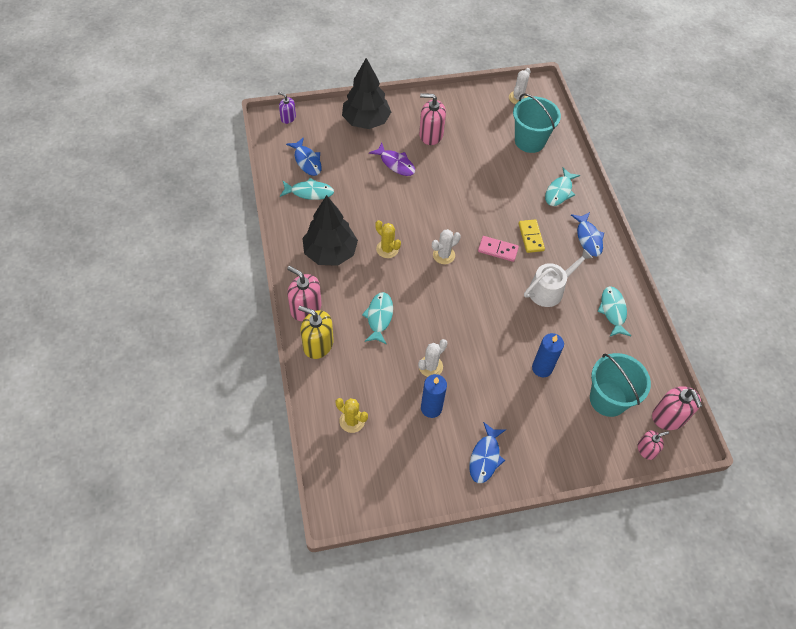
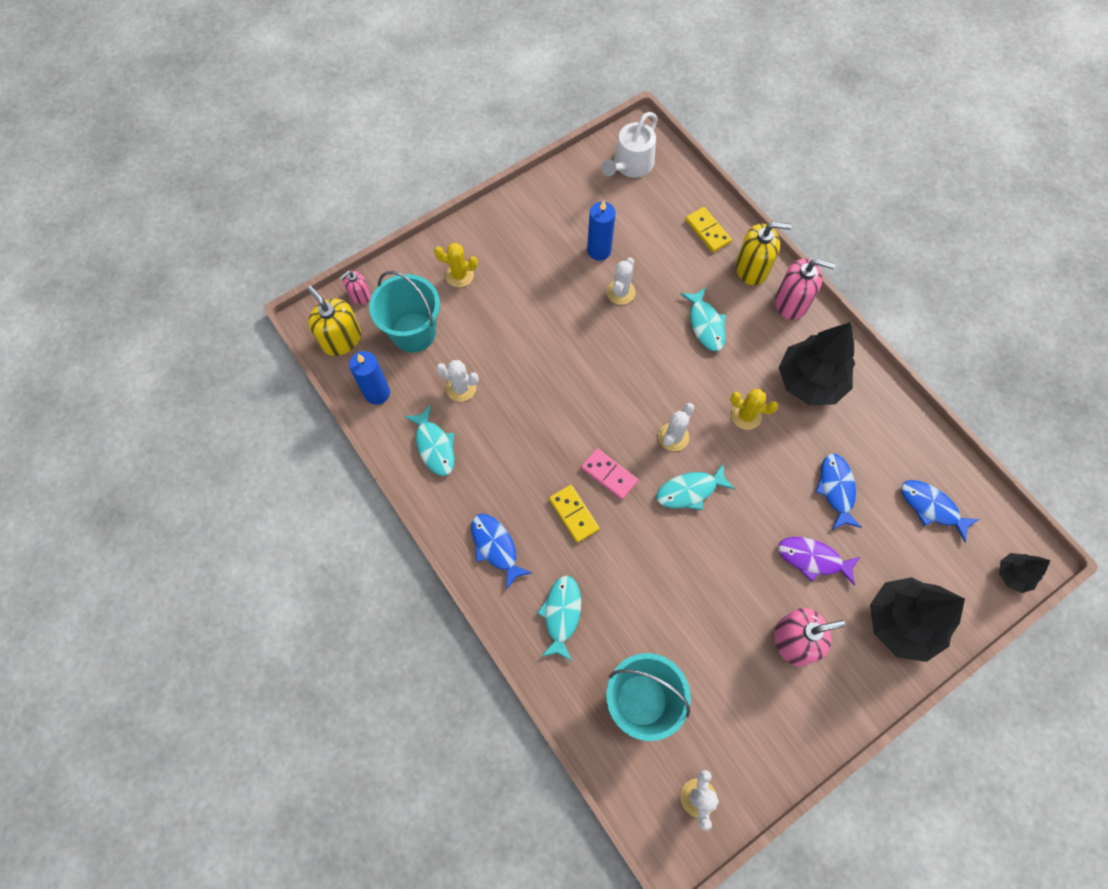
camera: 160 degrees right, 10 degrees up
(288, 118) = (1013, 575): purple soap dispenser -> black tree
(309, 192) = (893, 457): turquoise fish -> turquoise fish (690, 491)
(333, 388) = (707, 231): none -> yellow domino
(352, 421) = (671, 208): yellow cactus -> yellow cactus (459, 275)
(485, 457) = (524, 225): blue fish -> blue fish (836, 489)
(498, 250) = (609, 474): pink domino -> pink domino turned 45 degrees clockwise
(542, 368) = (498, 339): blue candle -> blue candle (377, 393)
(549, 289) = (522, 443): white watering can -> white watering can (630, 165)
(582, 343) = (461, 388): none -> white cactus
(669, 417) = (341, 339): pink soap dispenser -> yellow soap dispenser

